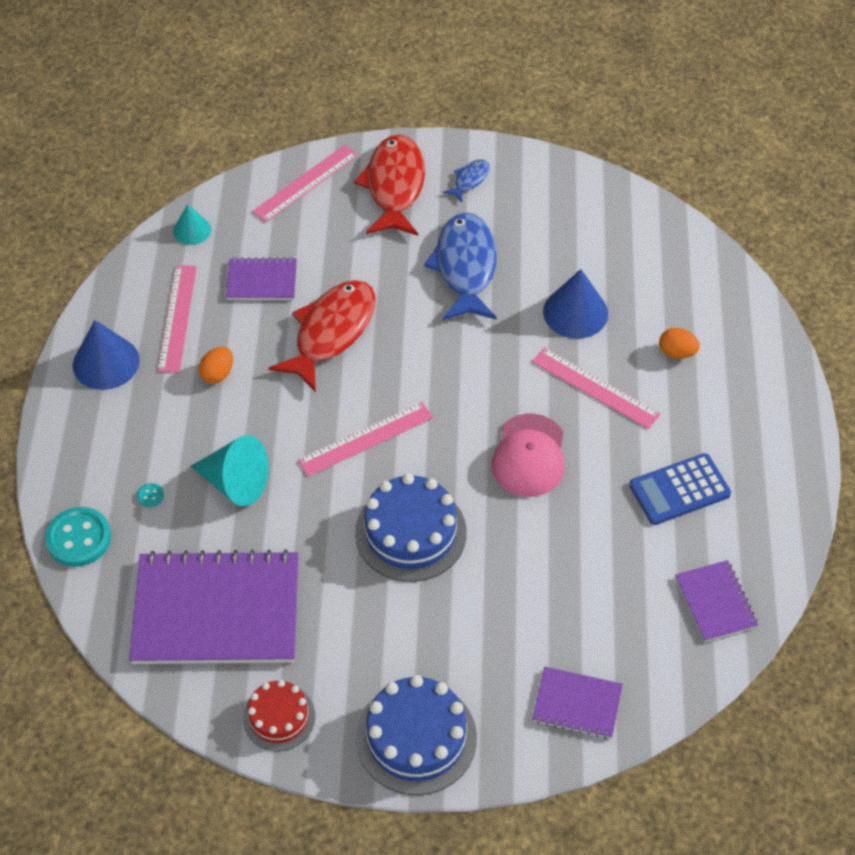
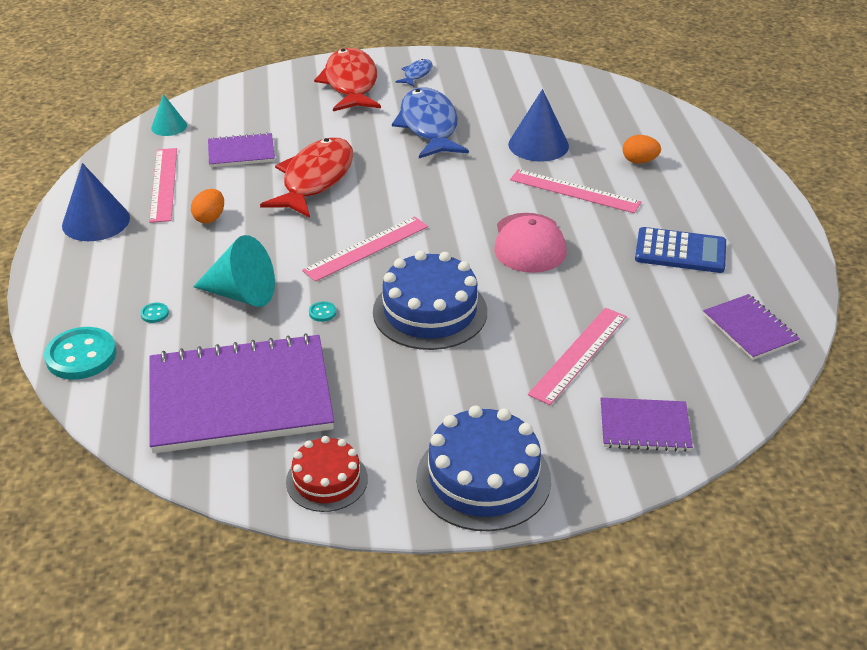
camera: 10 degrees left, 15 degrees down
(306, 183) = (269, 88): pink ruler -> pink ruler (578, 354)
(308, 518) = (322, 312): none -> turquoise button
(679, 490) = (680, 251): blue calculator -> blue calculator turned 135 degrees counterclockwise

